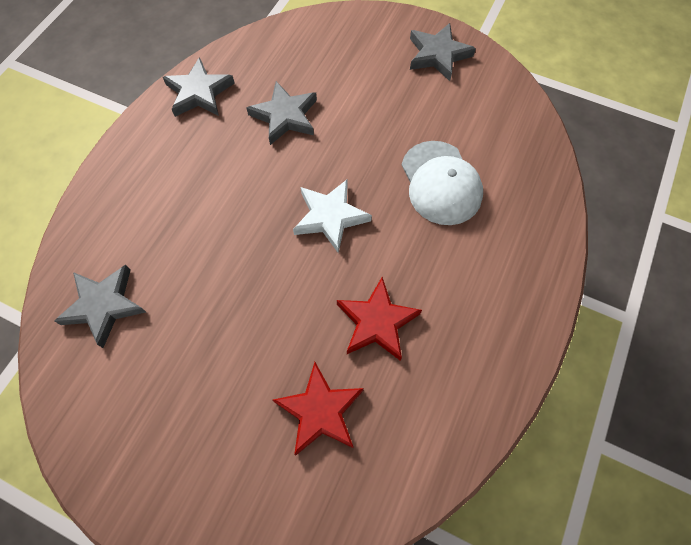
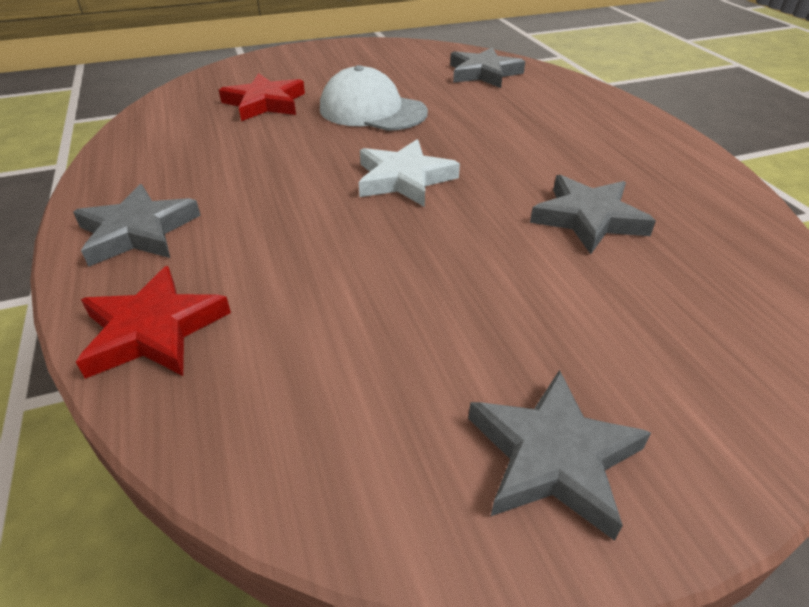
camera: 135 degrees right, 25 degrees down
(199, 93) = (699, 184): grey star -> grey star (138, 231)
(377, 322) = (269, 149): red star -> red star (153, 330)
(440, 183) = (318, 269): white cap -> white cap (372, 110)

